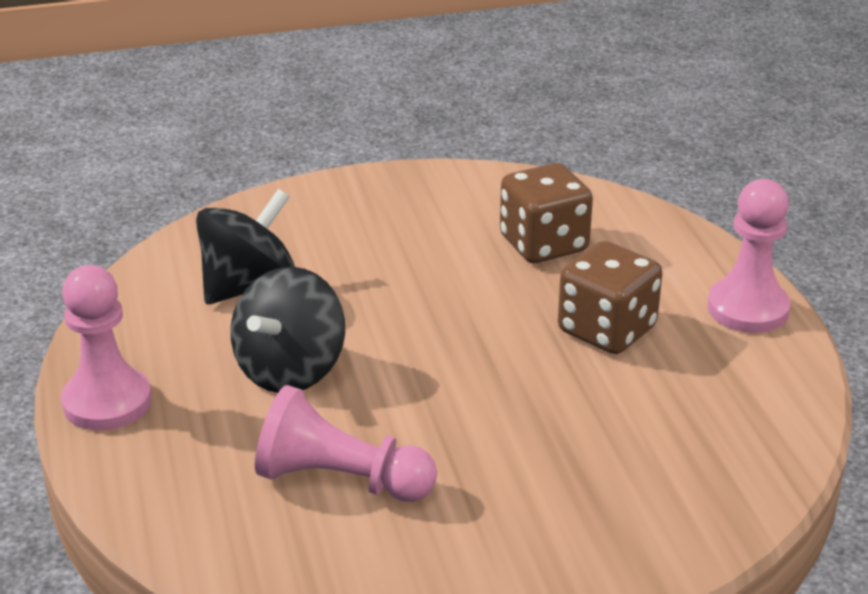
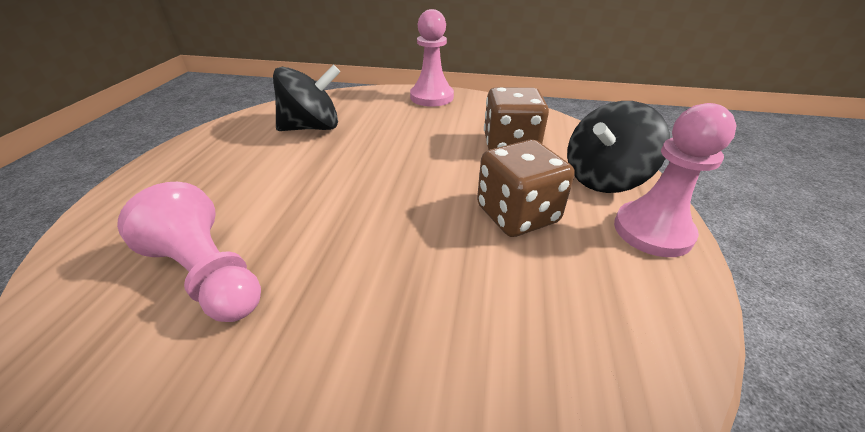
camera: 25 degrees right, 5 degrees up
(107, 402) = (159, 169): pink pawn -> pink pawn (431, 97)
(290, 370) = (277, 180): black spinning top -> black spinning top (604, 178)

